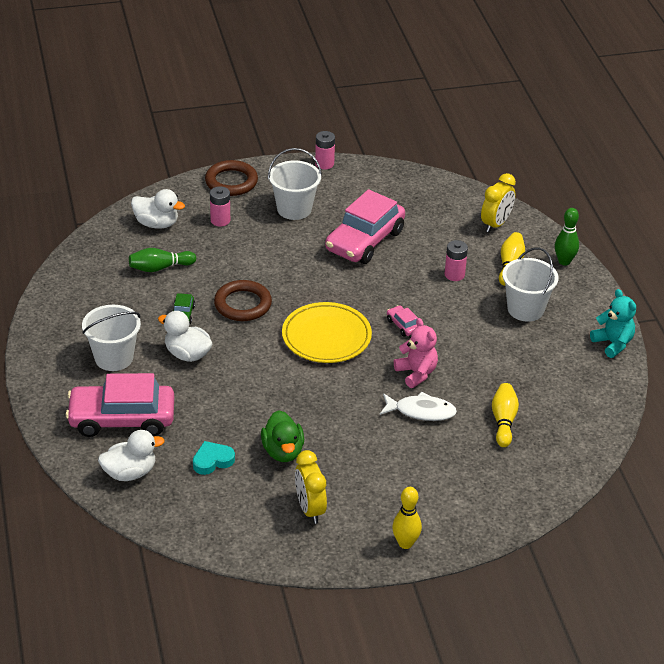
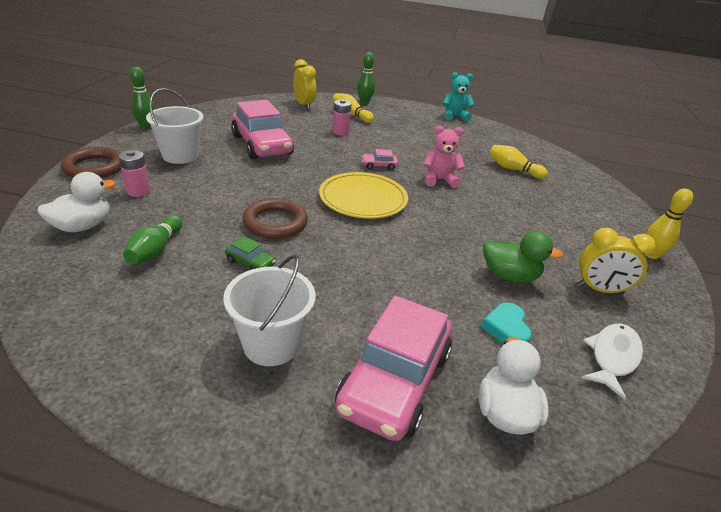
camera: 65 degrees left, 5 degrees down
(187, 354) = (317, 283): white duck -> none
(324, 164) = (146, 127): pink battery -> green bowling pin
(421, 411) = (486, 193): white fish -> white fish (612, 357)
(525, 309) = (400, 125): white bucket -> none

